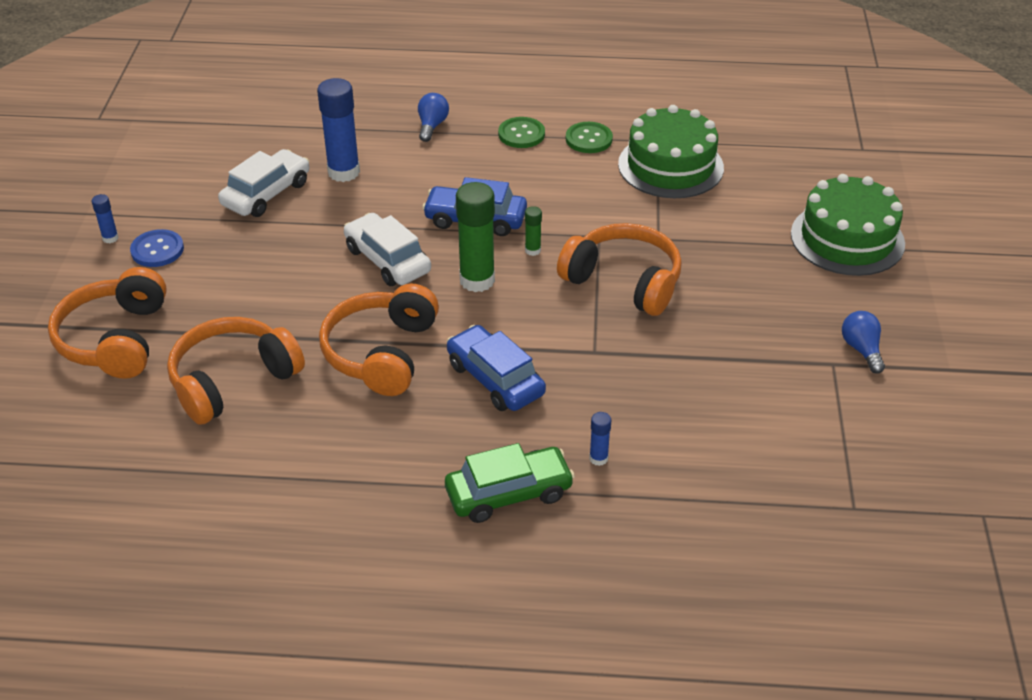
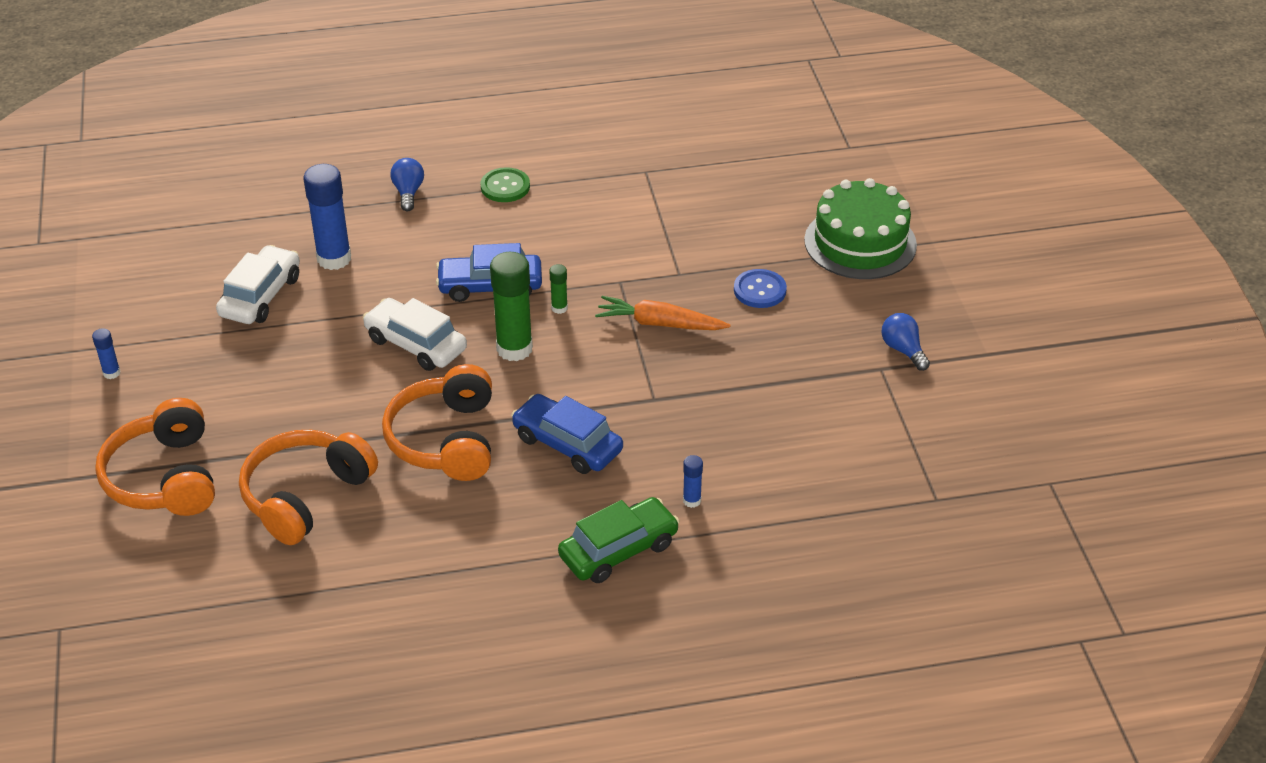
camera: 15 degrees left, 0 degrees up
(157, 250) = (168, 376): blue button -> blue button (759, 290)
(589, 139) = (576, 181): green button -> none
(624, 281) = (660, 324): orange headphones -> orange carrot
(670, 166) = (667, 196): green cake -> none

